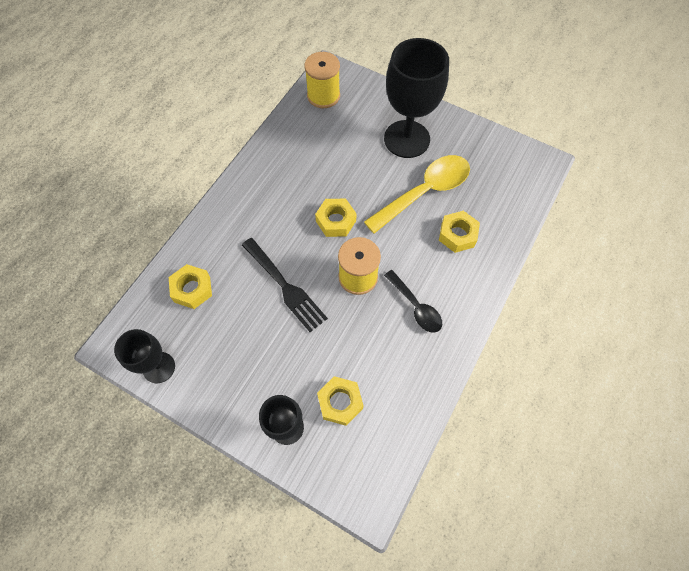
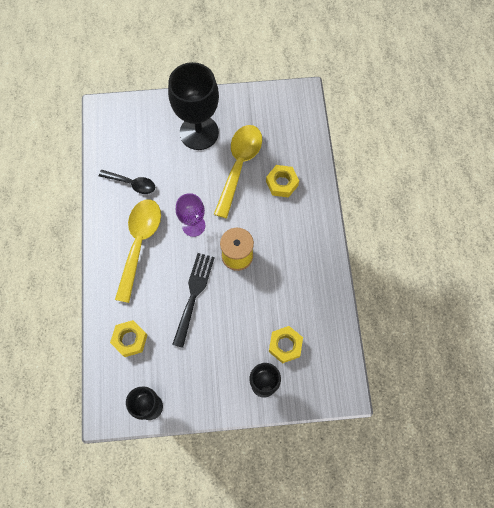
camera: 35 degrees left, 5 degrees up
(271, 206) = (139, 243): none -> yellow spoon
(285, 287) = (193, 294): black fork -> black fork turned 90 degrees counterclockwise
(323, 96) = (113, 134): yellow spool -> none
(336, 221) = (193, 225): yellow nut -> purple goblet
(416, 307) = (289, 251): black spoon -> black spoon (132, 183)

